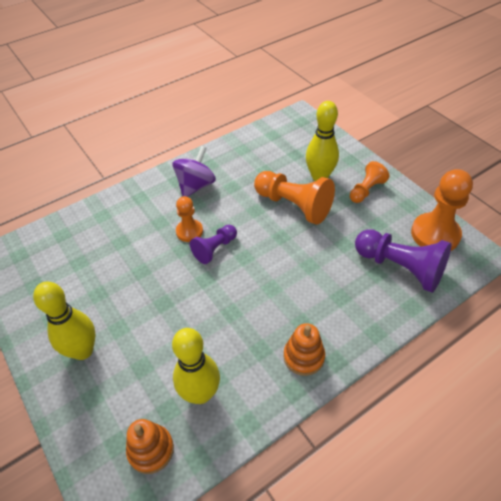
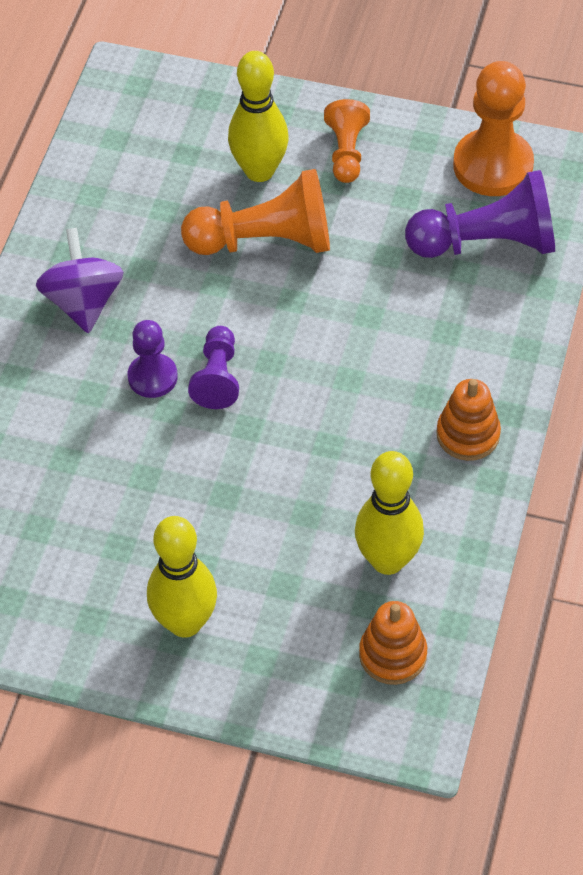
camera: 40 degrees left, 5 degrees up
(189, 231) = (152, 377): orange pawn -> purple pawn

